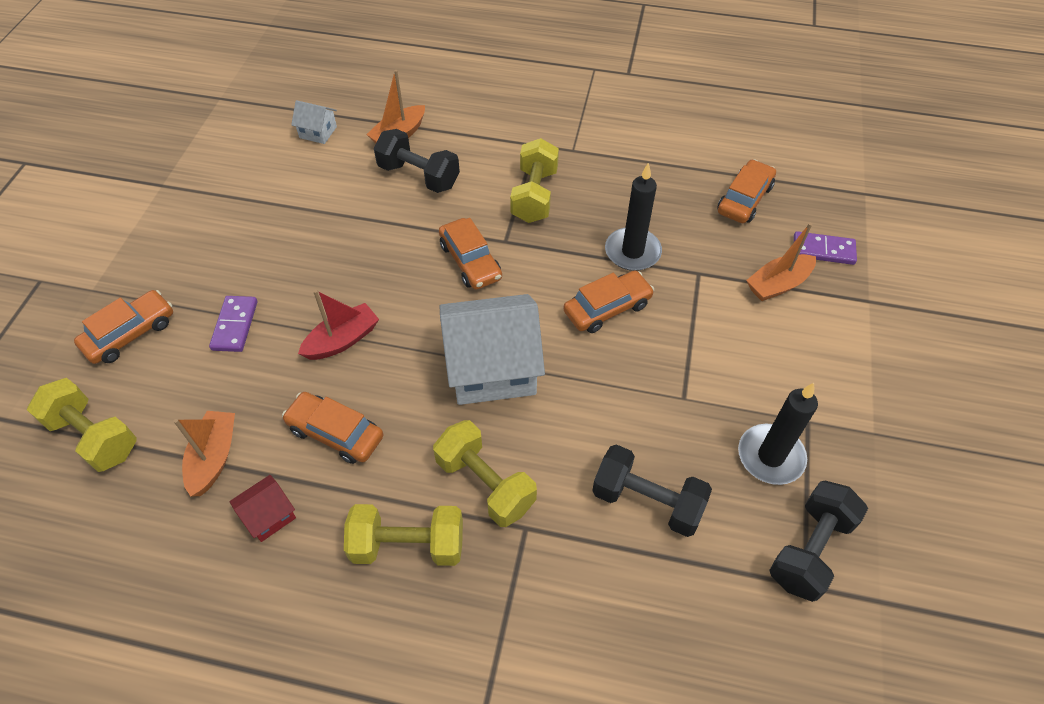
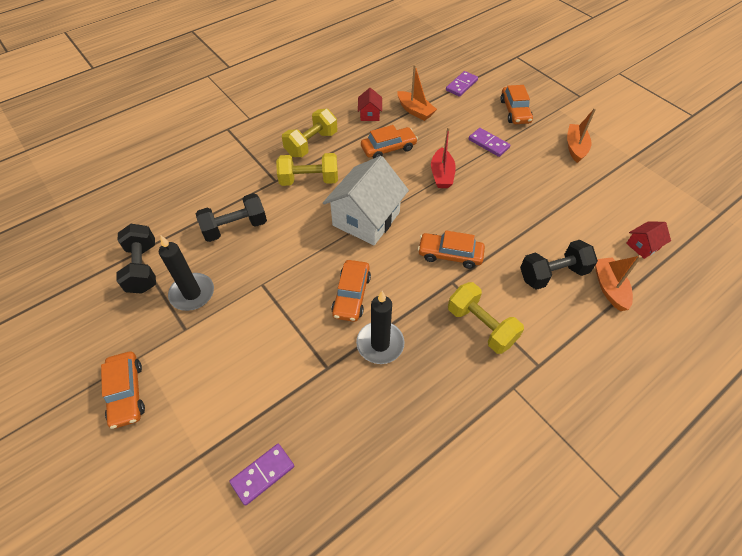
camera: 130 degrees right, 0 degrees up
(94, 436) = (461, 85): yellow dumbbell -> purple domino
(318, 132) = (642, 246): white house -> red house
(744, 199) = (358, 468): orange car -> orange car (126, 393)
(778, 284) = (271, 409): orange boat -> orange boat (575, 147)

